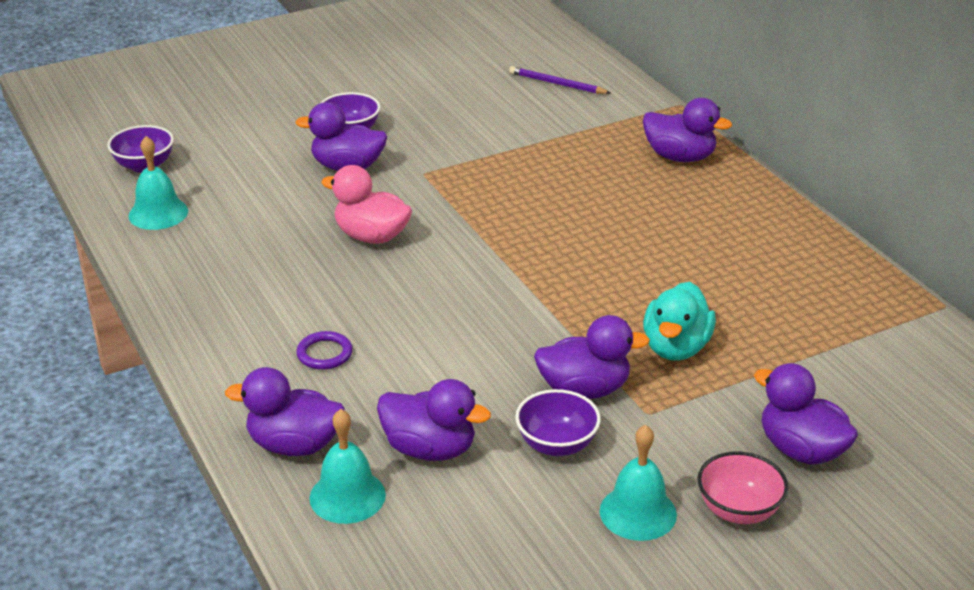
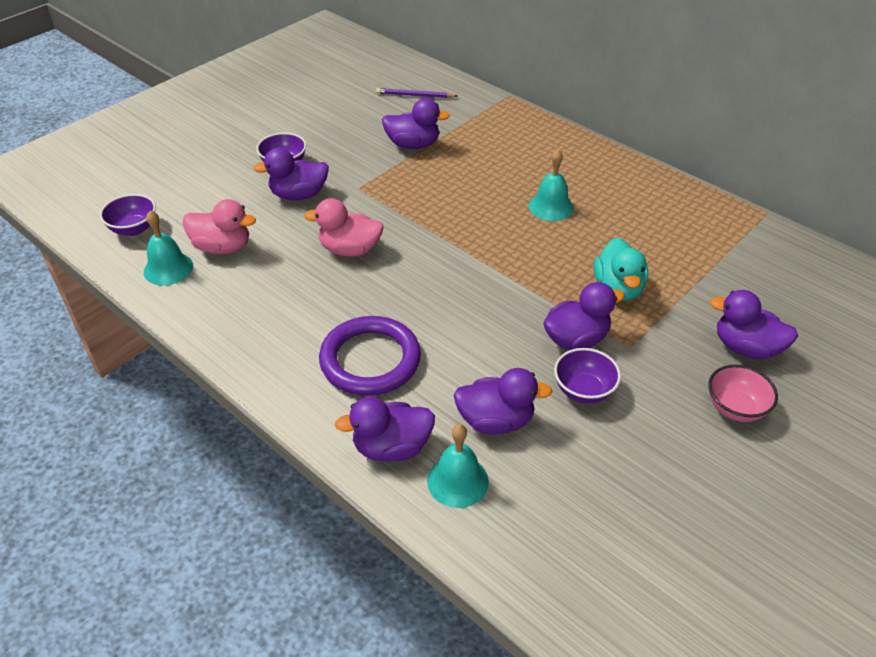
camera: 20 degrees left, 10 degrees up
(229, 204) = (222, 247): none -> pink duck
(324, 353) = (370, 360): purple ring -> purple ring, size x2.24
(638, 512) = (671, 430): turquoise bell -> turquoise bell (551, 206)
(680, 157) = (532, 136): purple duck -> purple duck (413, 145)

